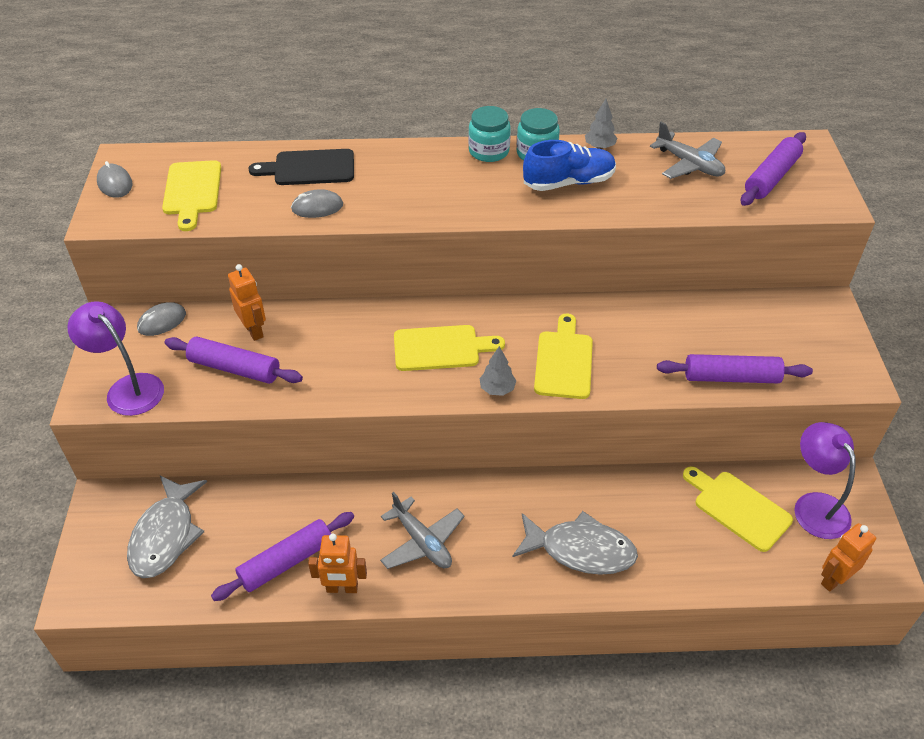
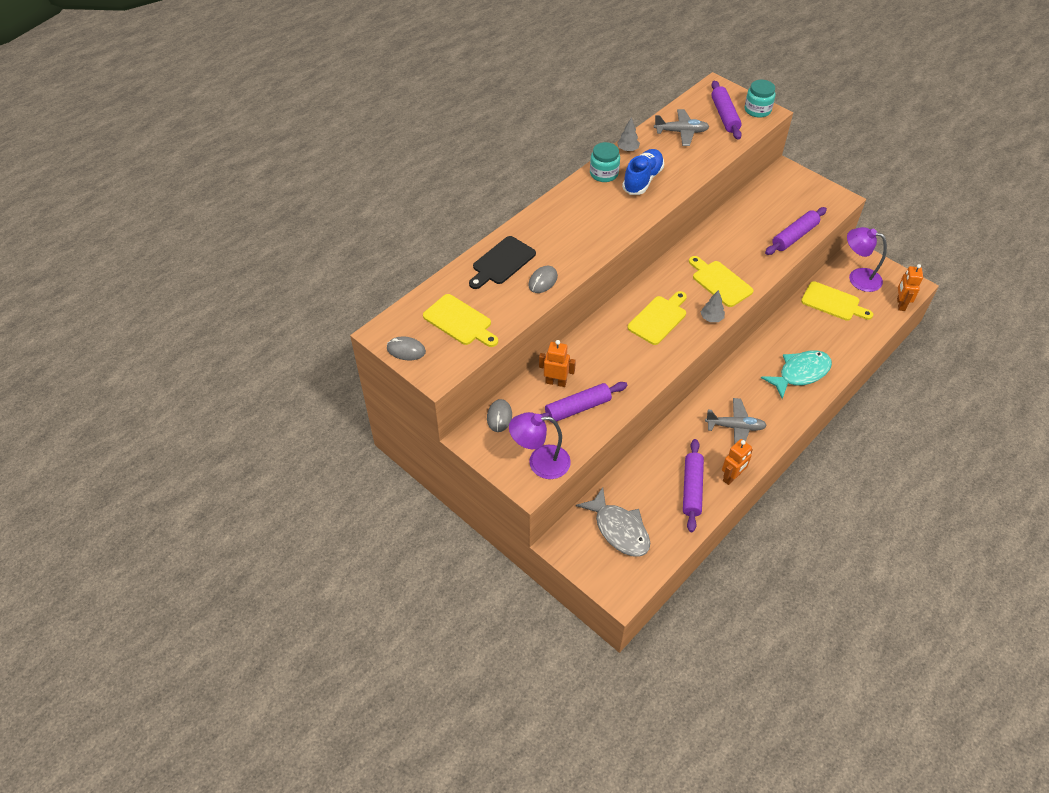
camera: 45 degrees left, 5 degrees up
(489, 151) = (579, 188): turquoise jar -> turquoise jar (757, 110)
(580, 550) = (800, 373): grey fish -> turquoise fish
(738, 508) = (833, 302): yellow cutting board -> yellow cutting board turned 150 degrees counterclockwise

